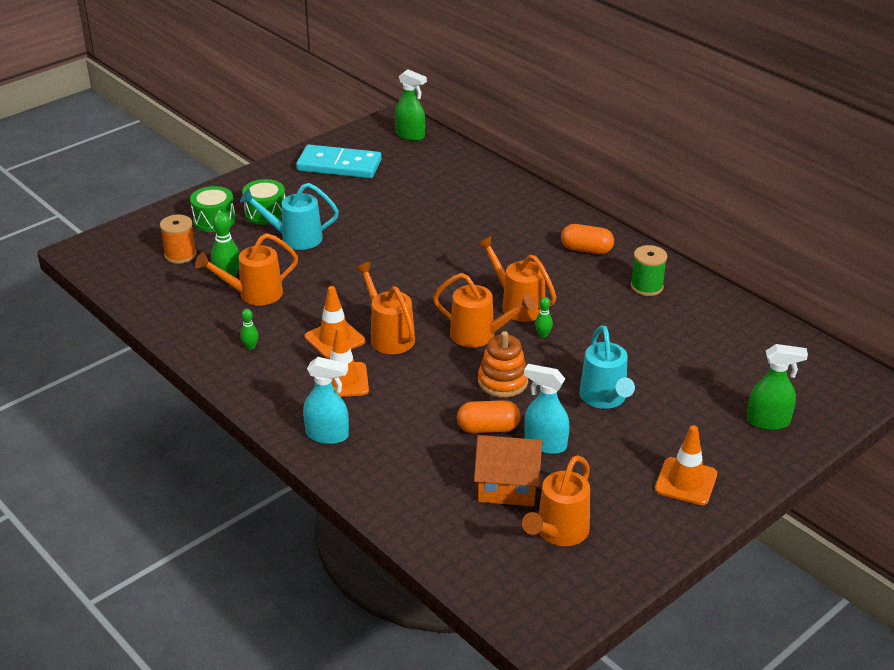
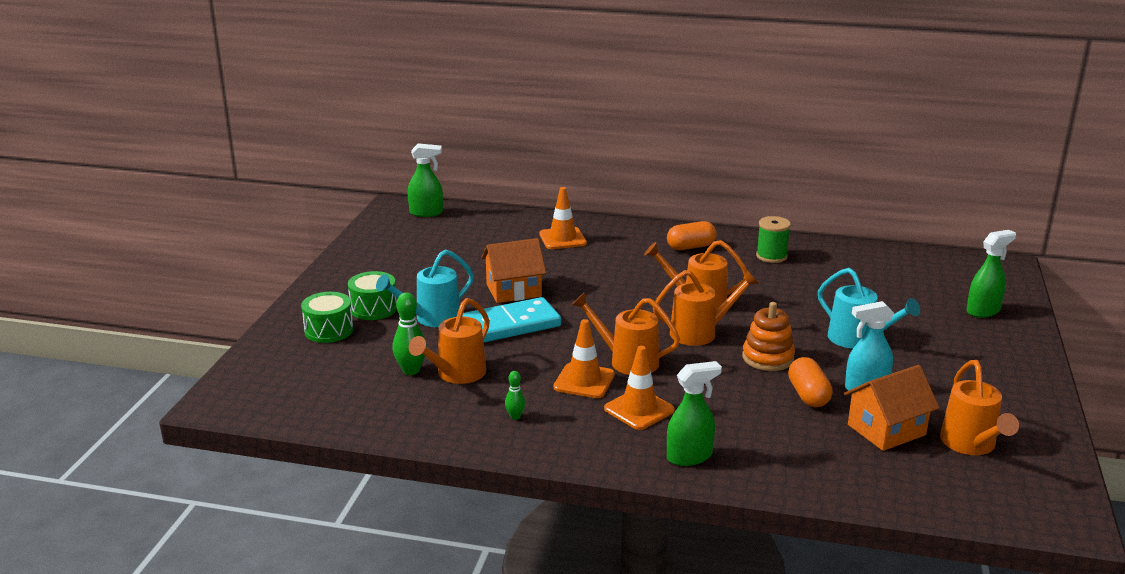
camera: 35 degrees left, 10 degrees down
(180, 255) = (334, 369): orange spool -> none
(327, 435) = (689, 456): turquoise spray bottle -> green spray bottle
(339, 165) = (392, 252): turquoise domino -> turquoise domino (509, 325)
(385, 236) = (513, 290): none -> orange house
(488, 428) = (808, 395): orange capsule -> orange capsule turned 60 degrees counterclockwise
(543, 335) = (747, 314): green bowling pin -> none
(685, 482) = (995, 371): orange traffic cone -> orange traffic cone (562, 239)

